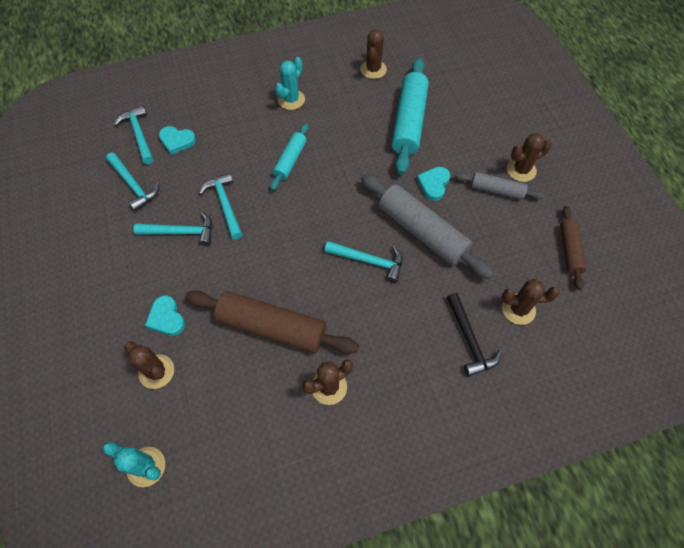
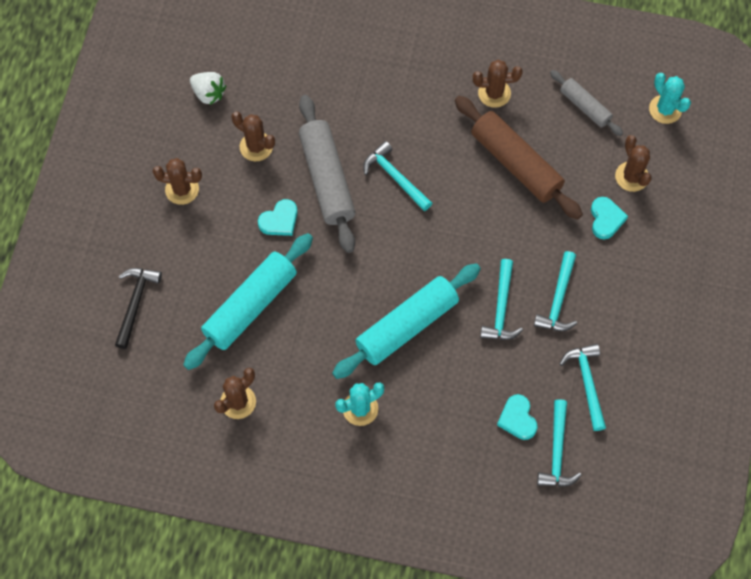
camera: 150 degrees left, 5 degrees up
(177, 141) = (517, 419): turquoise heart -> turquoise heart turned 150 degrees counterclockwise
(181, 232) = (558, 299): turquoise hammer -> turquoise hammer turned 105 degrees counterclockwise
(290, 160) = (407, 326): turquoise rolling pin -> turquoise rolling pin, size x1.78
(469, 340) = (356, 69): black hammer -> black hammer (135, 303)
(496, 190) = (224, 182): grey rolling pin -> grey rolling pin (585, 107)
(518, 309) = (296, 71): brown cactus -> brown cactus (256, 147)
(569, 250) = (208, 93): brown rolling pin -> white strawberry

